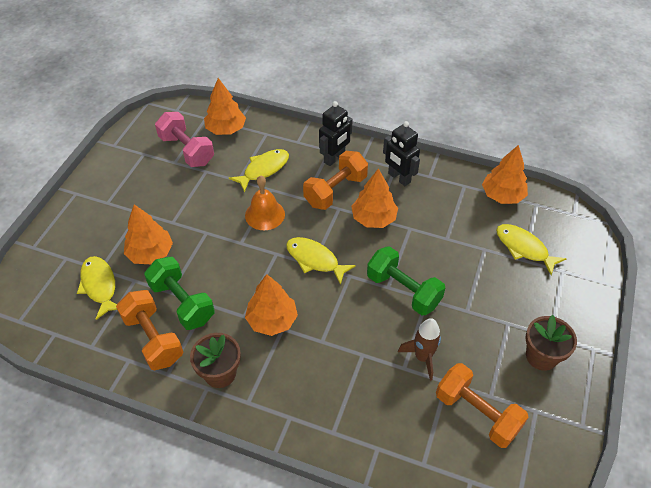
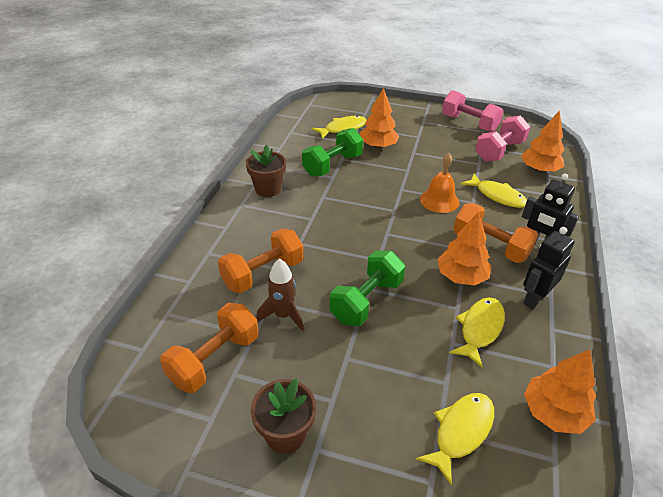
camera: 85 degrees right, 10 degrees down
(124, 162) = (469, 123): none -> pink dumbbell
(153, 339) = (298, 156): orange dumbbell -> orange dumbbell (263, 274)
(272, 320) = (320, 212): orange tree -> none
(315, 260) = (393, 235): yellow fish -> yellow fish (479, 329)

